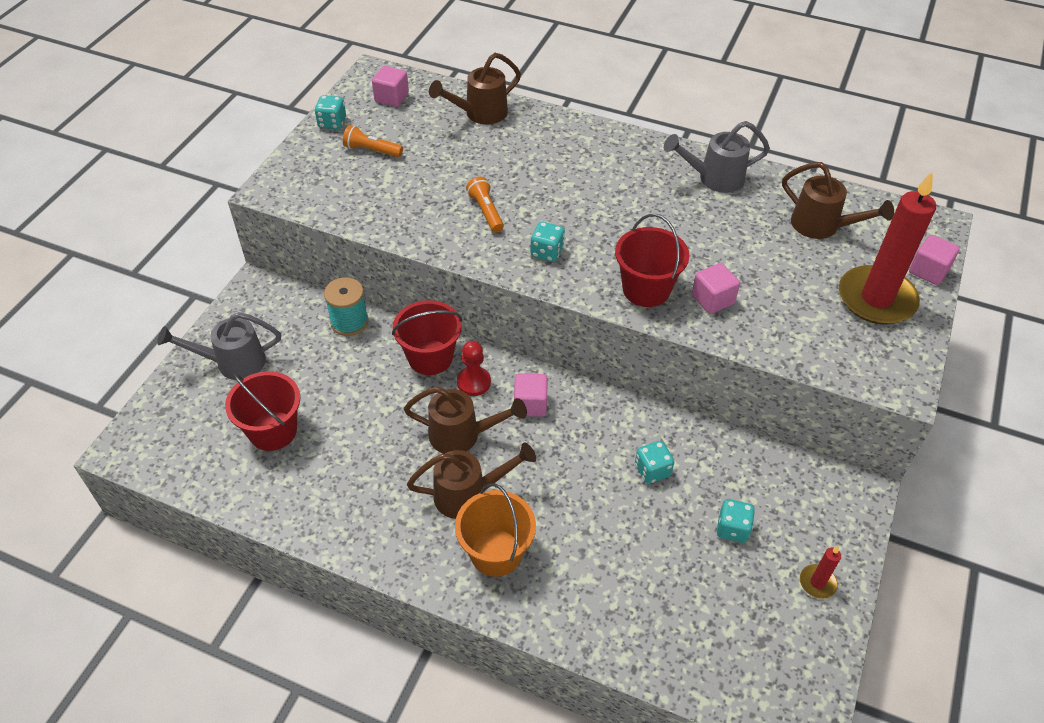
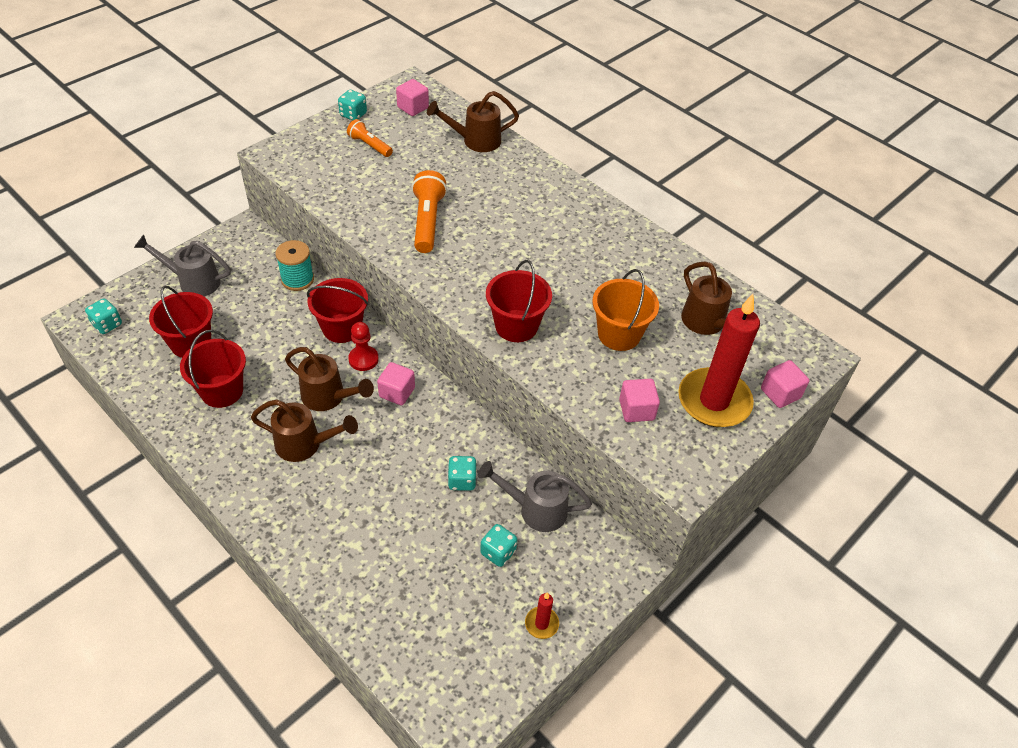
camera: 20 degrees right, 0 degrees up
(341, 470) = (222, 391): none -> red bucket
(486, 211) = (427, 221): orange flashlight -> orange flashlight, size x1.62
(496, 553) = (297, 497): orange bucket -> orange bucket (619, 334)
(547, 252) = (454, 269): turquoise dice -> turquoise dice (107, 324)
(712, 299) = (567, 353): pink cube -> pink cube (636, 410)
(714, 178) = (639, 253): grey watering can -> grey watering can (536, 509)

